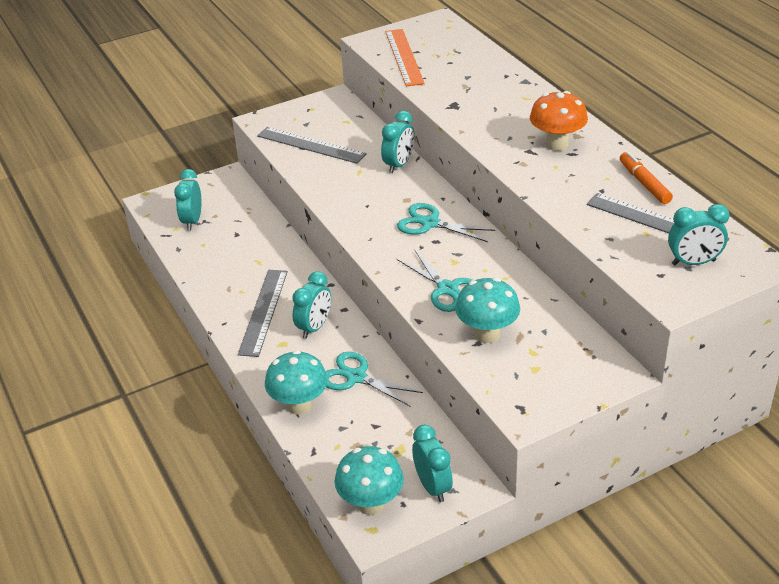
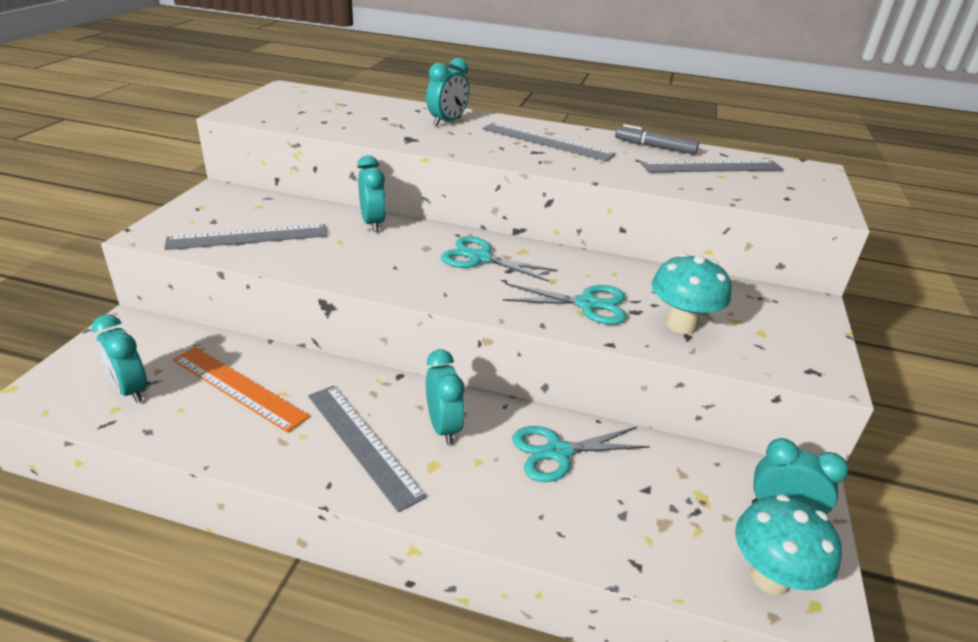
camera: 50 degrees left, 5 degrees down
(299, 405) = (547, 522): turquoise mushroom -> none
(404, 57) = (296, 117): orange ruler -> orange ruler (238, 387)
(430, 223) = (480, 258): turquoise scissors -> turquoise scissors turned 45 degrees clockwise
(557, 144) = (547, 141): orange mushroom -> grey ruler
(644, 183) = (655, 147): orange marker -> grey marker
(693, 262) = (786, 182): turquoise clock -> turquoise clock (447, 122)

